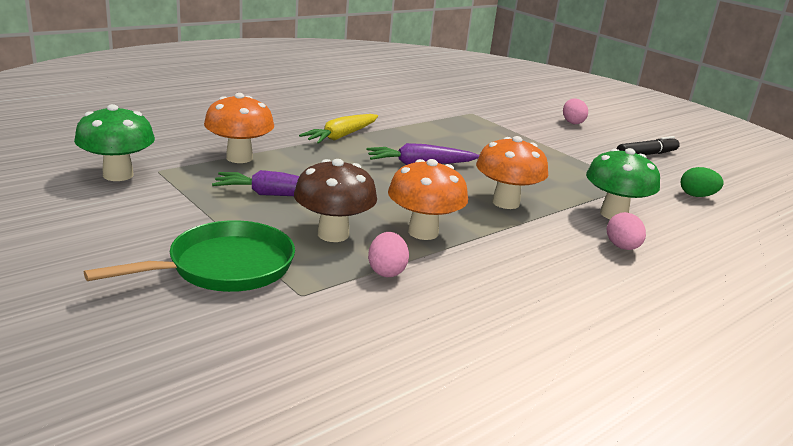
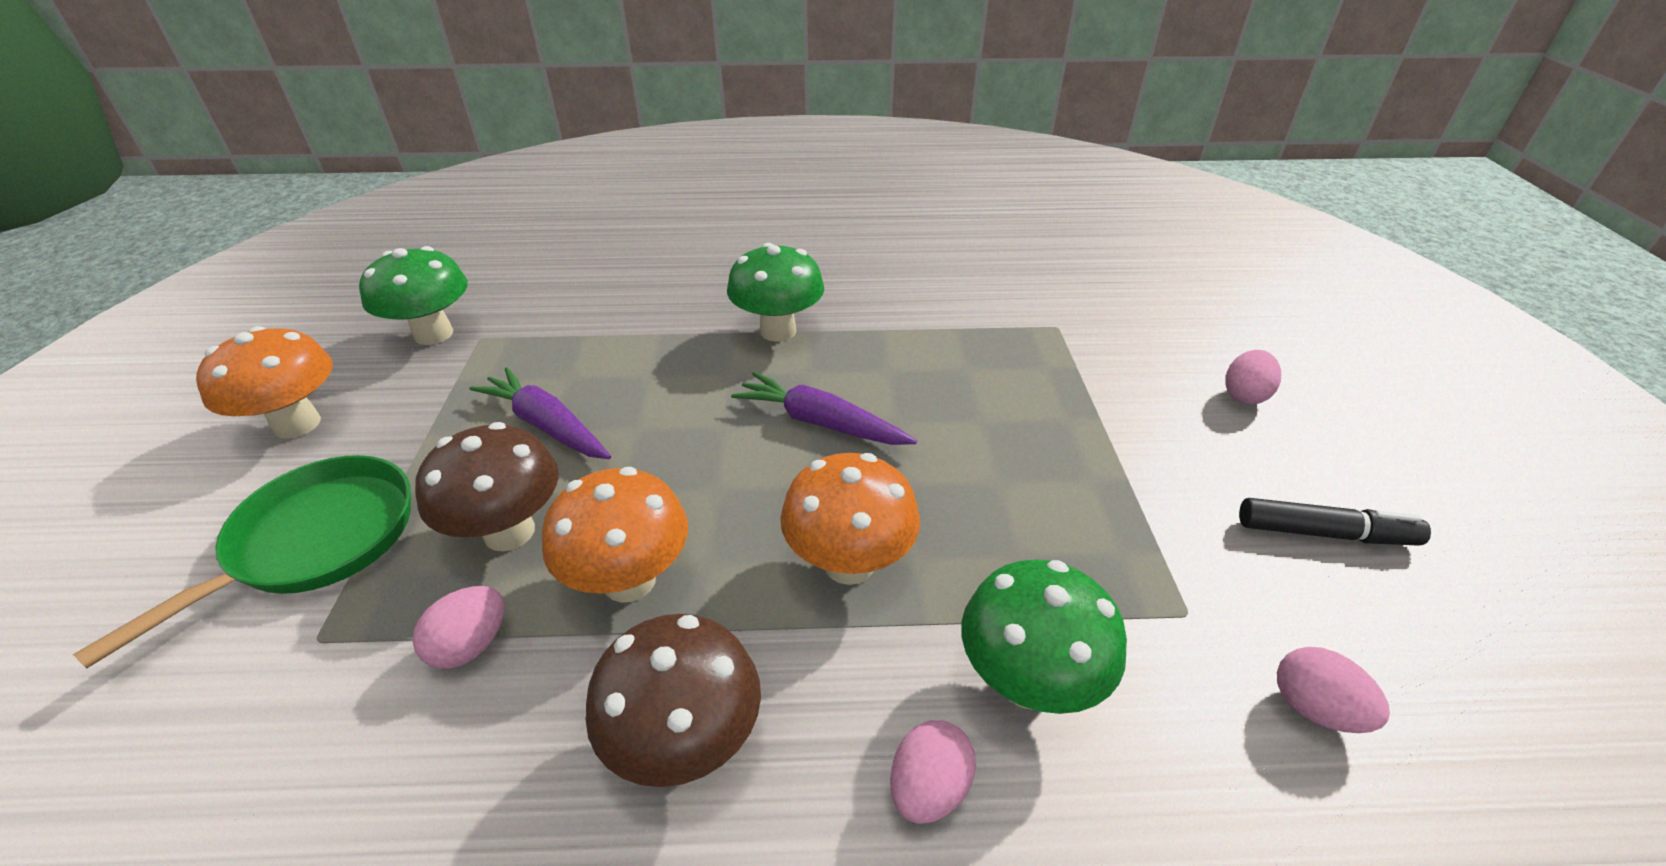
camera: 40 degrees right, 15 degrees up
(224, 267) = (316, 541): green pan -> green pan turned 60 degrees counterclockwise
(239, 158) = (595, 340): orange mushroom -> orange mushroom (297, 424)
(341, 136) = (778, 331): yellow carrot -> green mushroom
(527, 265) = (686, 742): none -> brown mushroom
(697, 196) = (1314, 708): green egg -> pink egg

